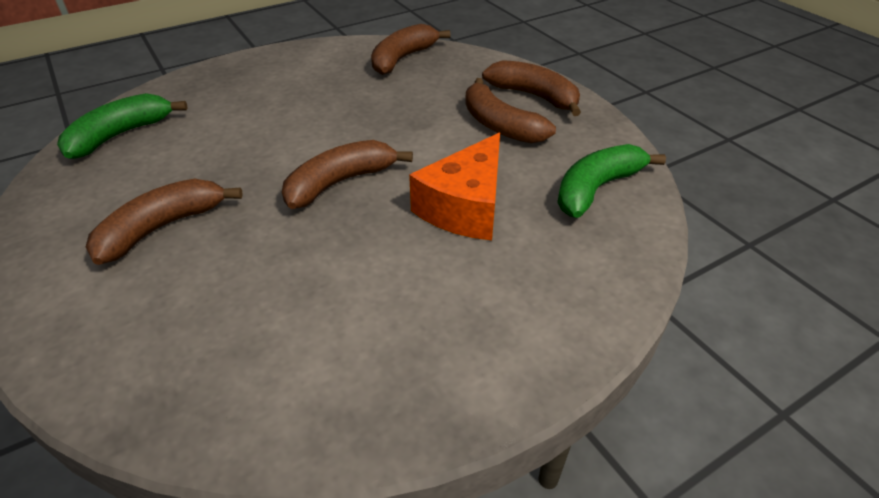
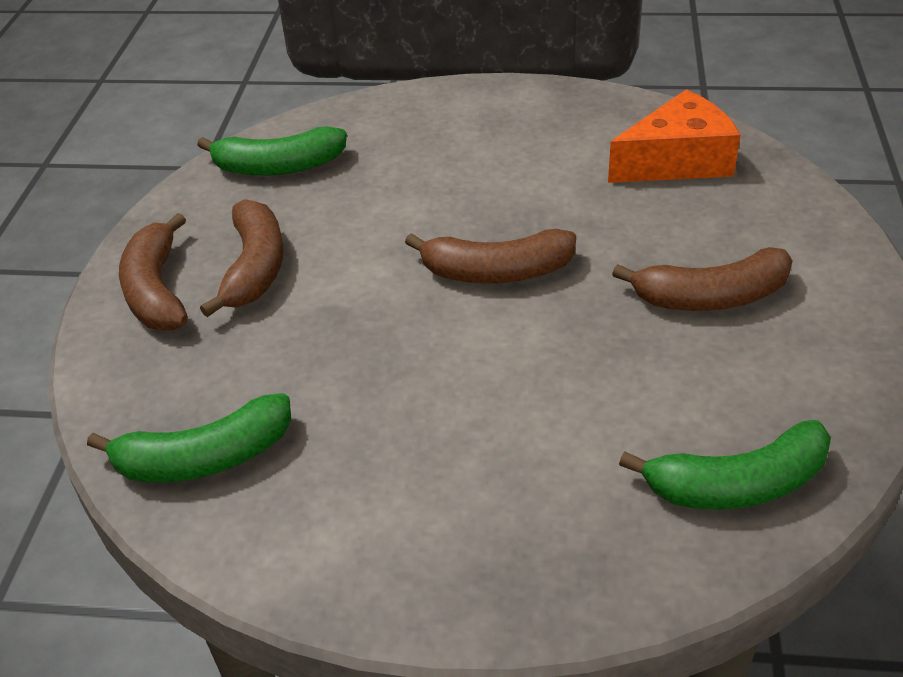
camera: 140 degrees left, 0 degrees up
(403, 59) = (204, 458): brown banana -> green banana
(465, 207) = (407, 198): orange cheese -> orange cheese (677, 161)

